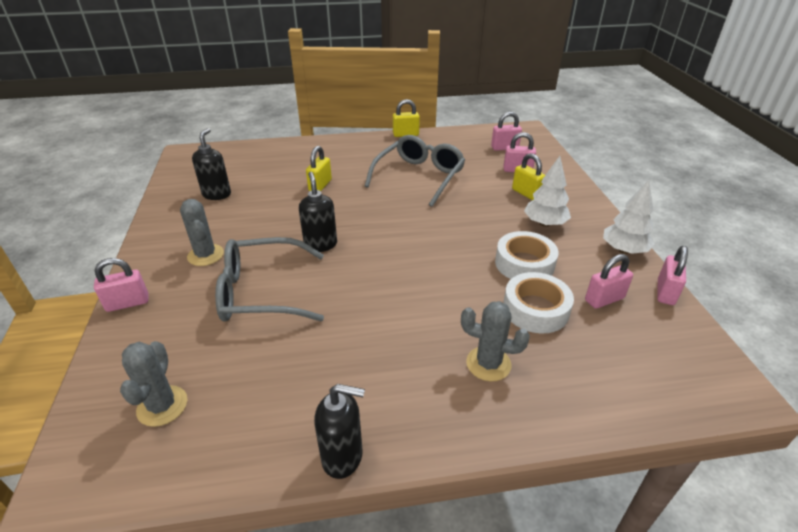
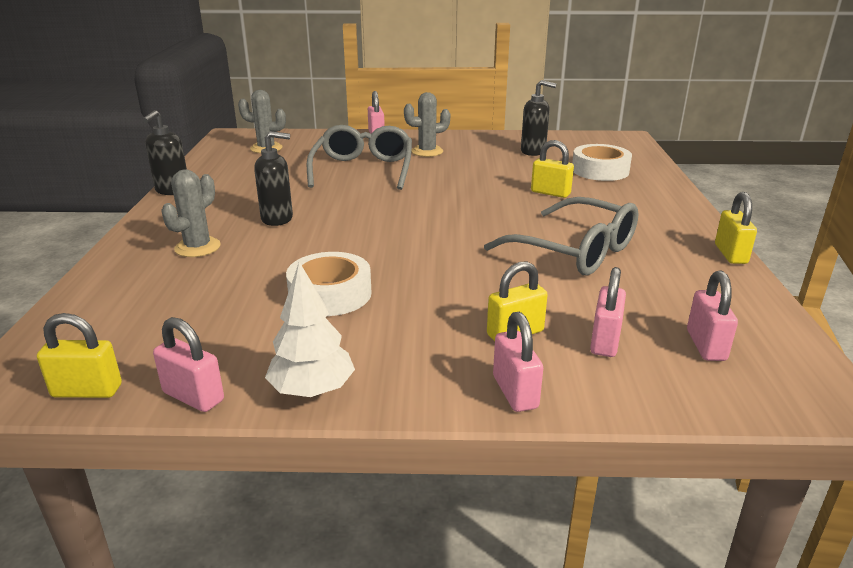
camera: 100 degrees right, 10 degrees down
(320, 244) = (425, 190): black soap dispenser -> black soap dispenser (277, 219)
(535, 309) = (245, 285): white tape -> white tape (600, 170)
(544, 223) = (417, 331): white tree -> none
(604, 299) = (223, 336): pink padlock -> pink padlock (515, 392)
(702, 342) = (87, 391): none -> yellow padlock

